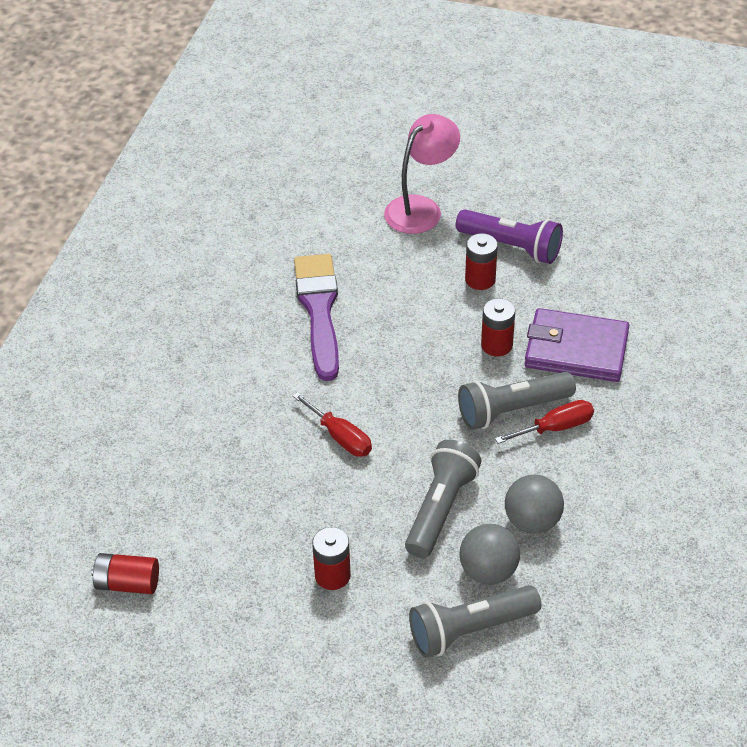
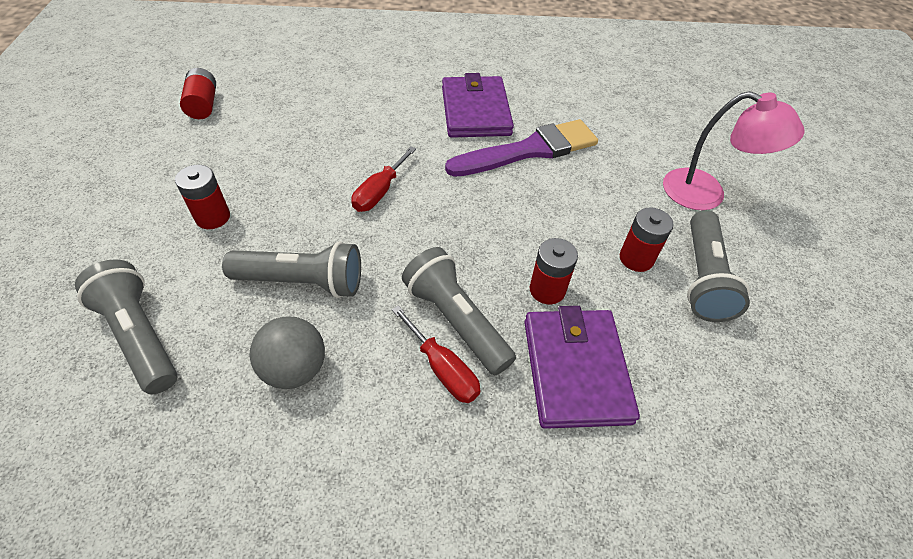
camera: 70 degrees right, 5 degrees up
(239, 337) = (475, 111): none -> purple wallet
(488, 571) = (220, 338): grey ball -> none
(512, 246) = (703, 278): purple flashlight -> grey flashlight

